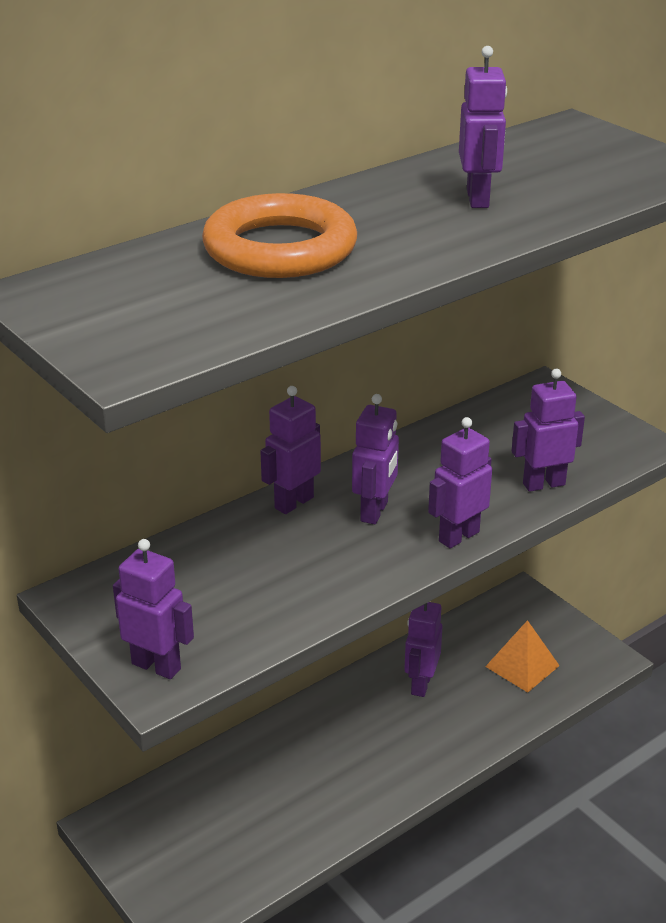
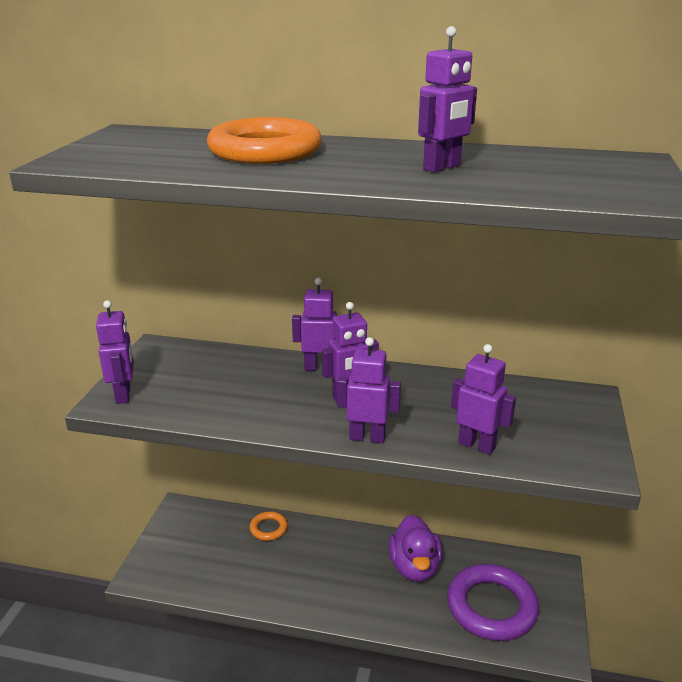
camera: 50 degrees right, 5 degrees down
(237, 762) = (268, 528): none -> orange ring
(420, 684) = (414, 567): purple robot -> purple duck
(522, 666) = (491, 607): orange pyramid -> purple ring

